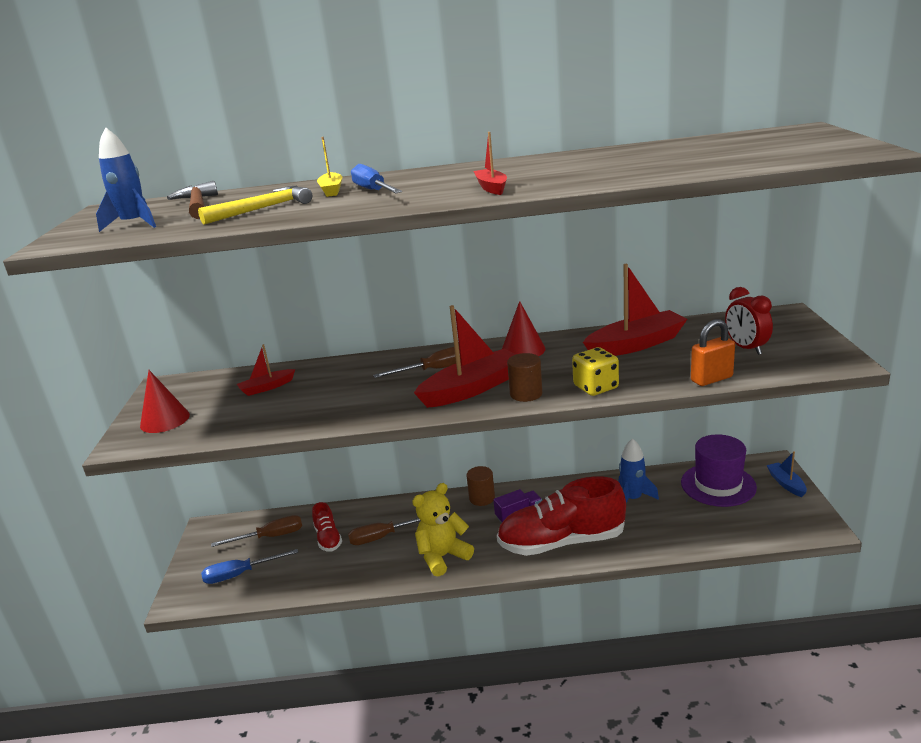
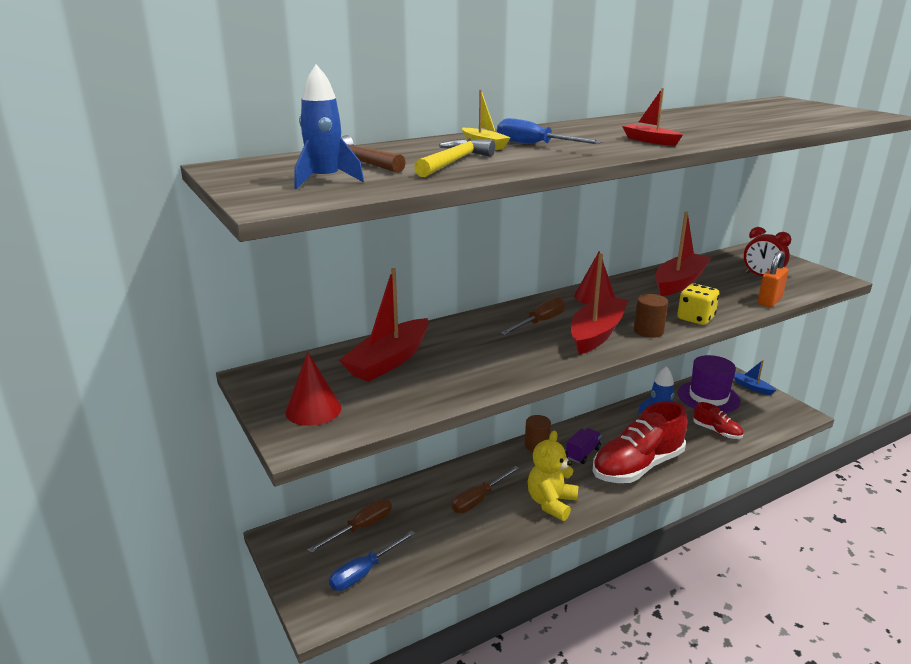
camera: 30 degrees left, 0 degrees up
(267, 387) = (389, 361): red boat -> red boat, size x1.92
(328, 538) = (425, 514): red shoe -> red shoe (716, 431)

